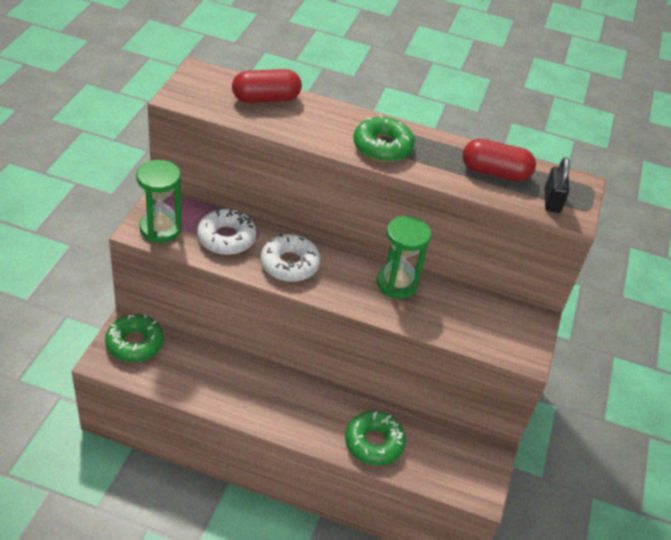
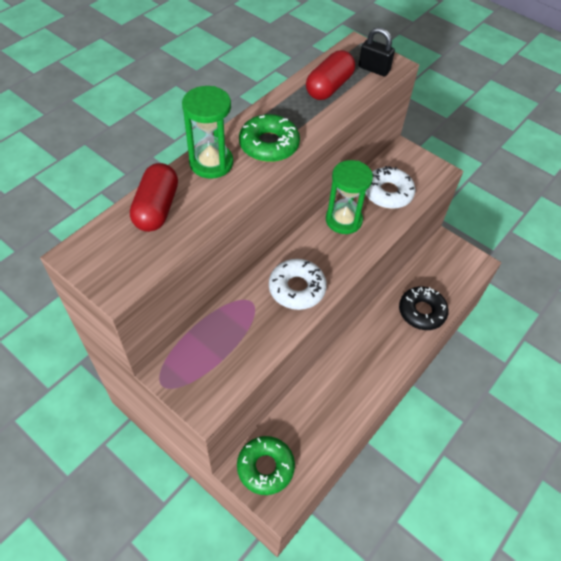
camera: 65 degrees left, 10 degrees up
(160, 228) = (209, 385): green hourglass -> green hourglass (211, 163)
(226, 238) = (245, 329): white donut -> white donut (388, 193)
(374, 443) = (421, 312): green donut -> black donut

